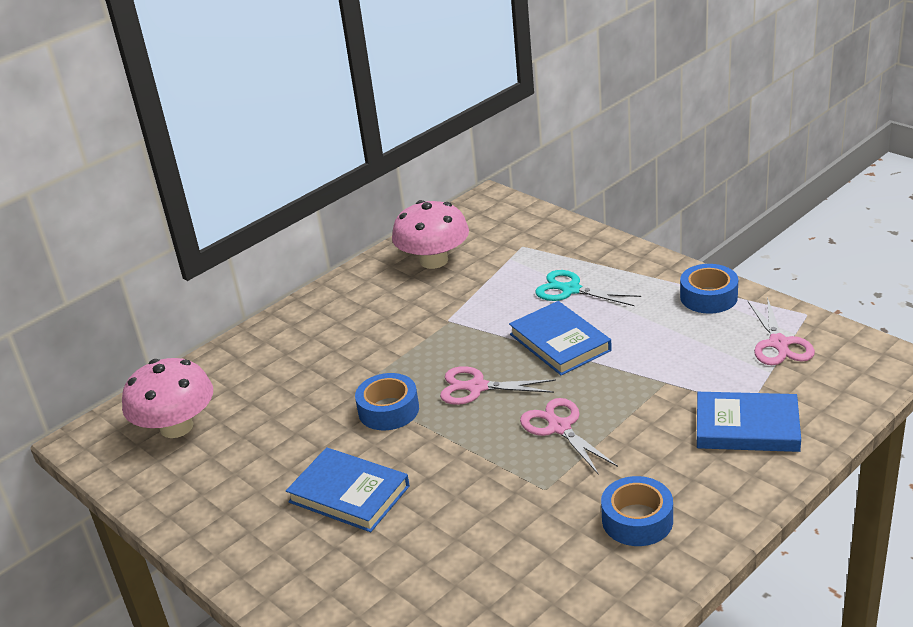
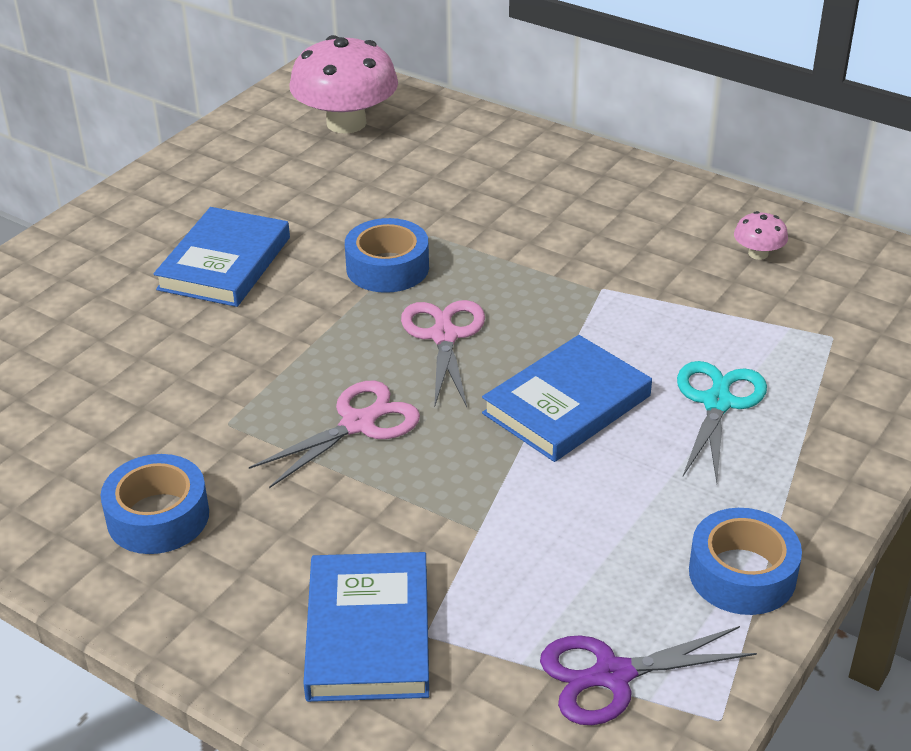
camera: 75 degrees right, 5 degrees up
(434, 260) = (758, 254): pink mushroom -> pink mushroom, size x0.44
(779, 343) = (613, 675): pink scissors -> purple scissors

